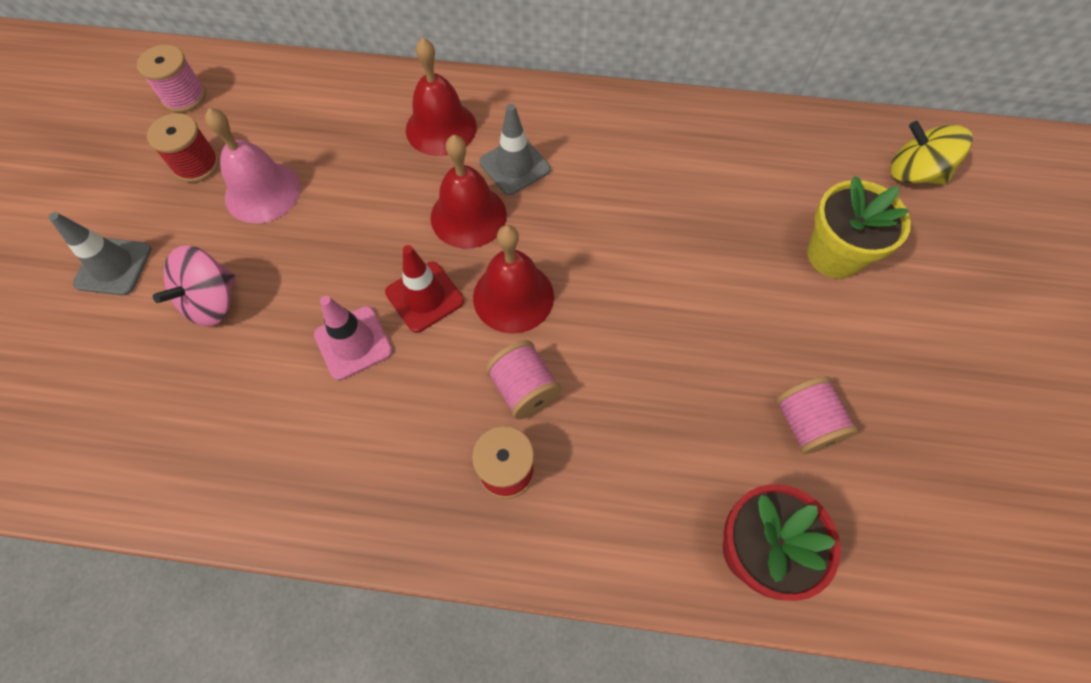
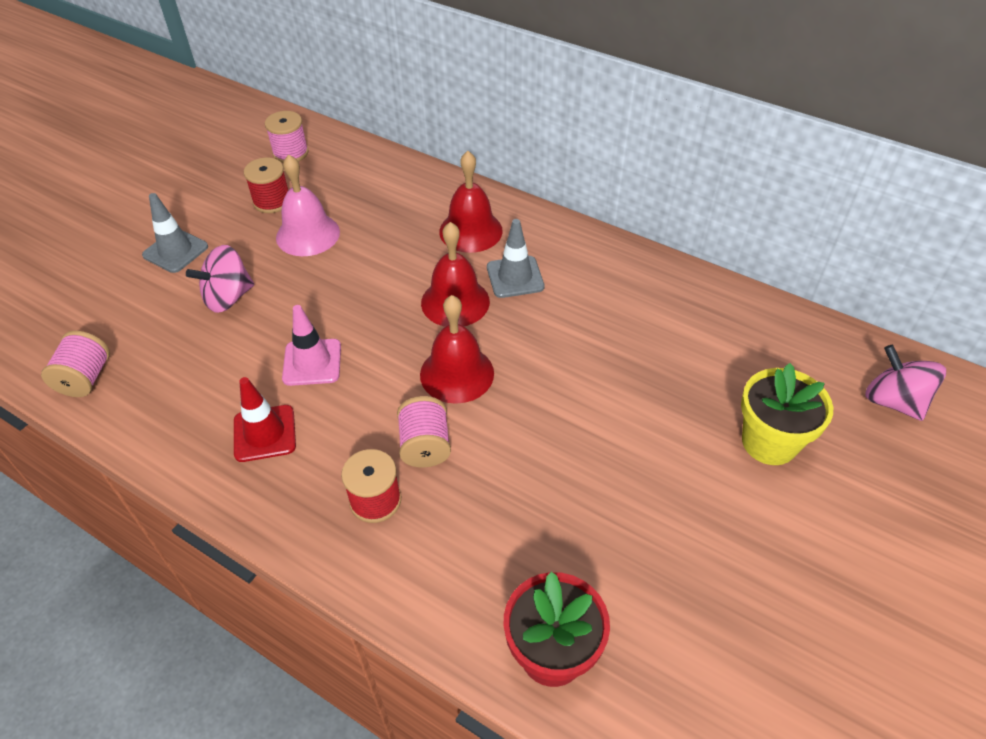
camera: 25 degrees right, 15 degrees down
(424, 297) = (385, 349): red traffic cone -> red traffic cone (264, 433)
(805, 423) = (659, 570): pink spool -> pink spool (85, 378)
(914, 173) = (893, 401): yellow spinning top -> pink spinning top

